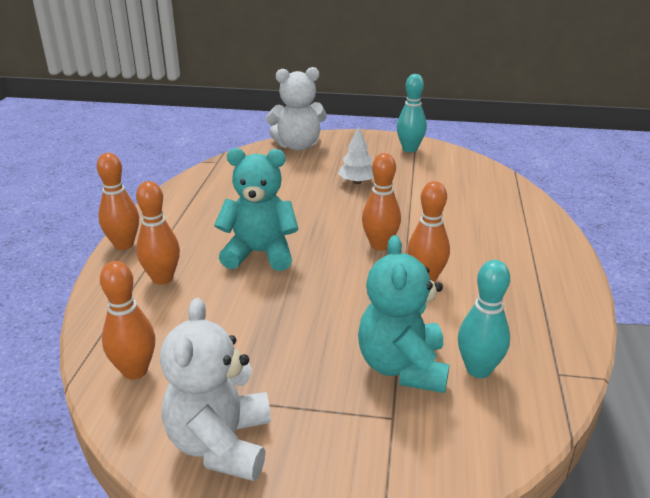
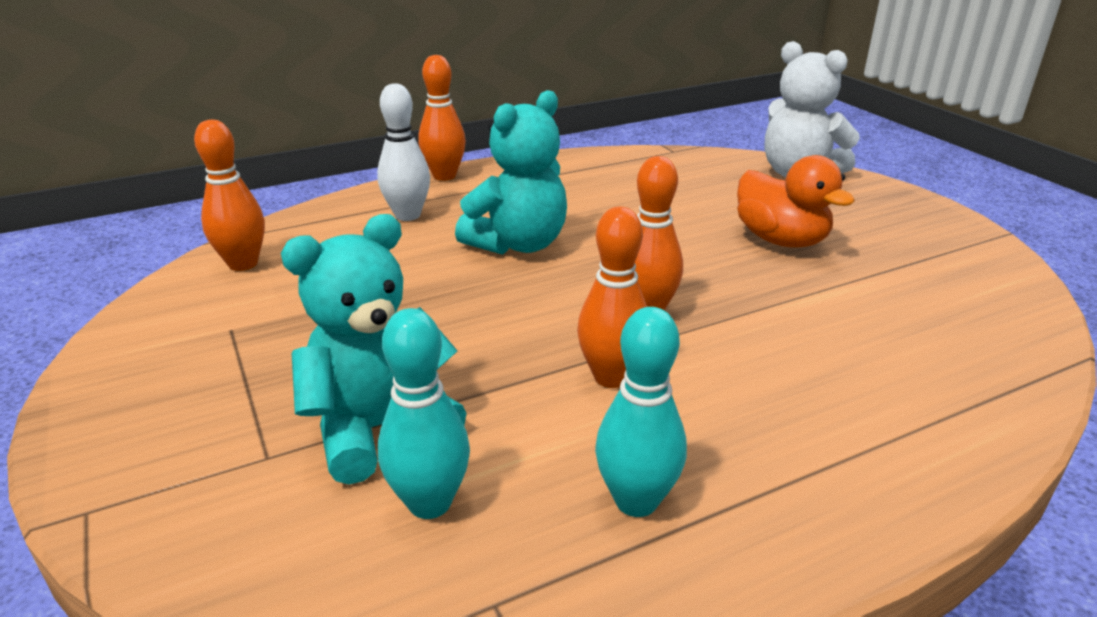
camera: 55 degrees right, 0 degrees up
(162, 278) = (407, 215): orange bowling pin -> white bowling pin
(221, 444) = (155, 353): white teddy bear -> none
(260, 253) = (518, 244): turquoise teddy bear -> turquoise teddy bear turned 75 degrees clockwise
(357, 182) = (781, 240): white tree -> orange duck
(409, 149) = (953, 243): turquoise bowling pin -> turquoise bowling pin (636, 501)

